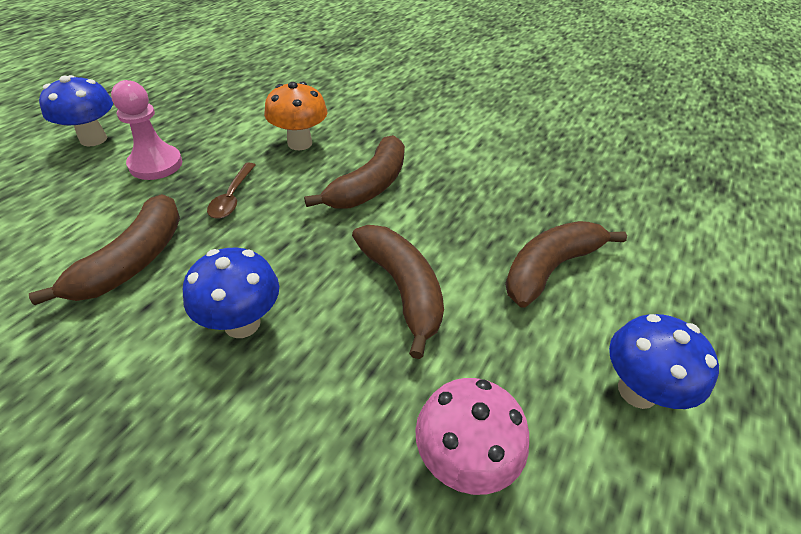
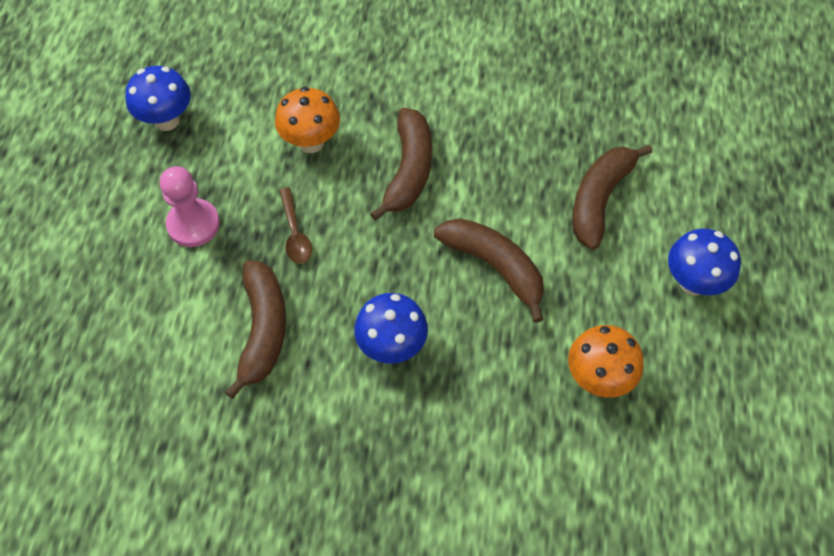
camera: 20 degrees left, 15 degrees up
(93, 139) = (103, 218): blue mushroom -> blue mushroom (167, 120)
(462, 460) = (598, 378): pink mushroom -> orange mushroom

